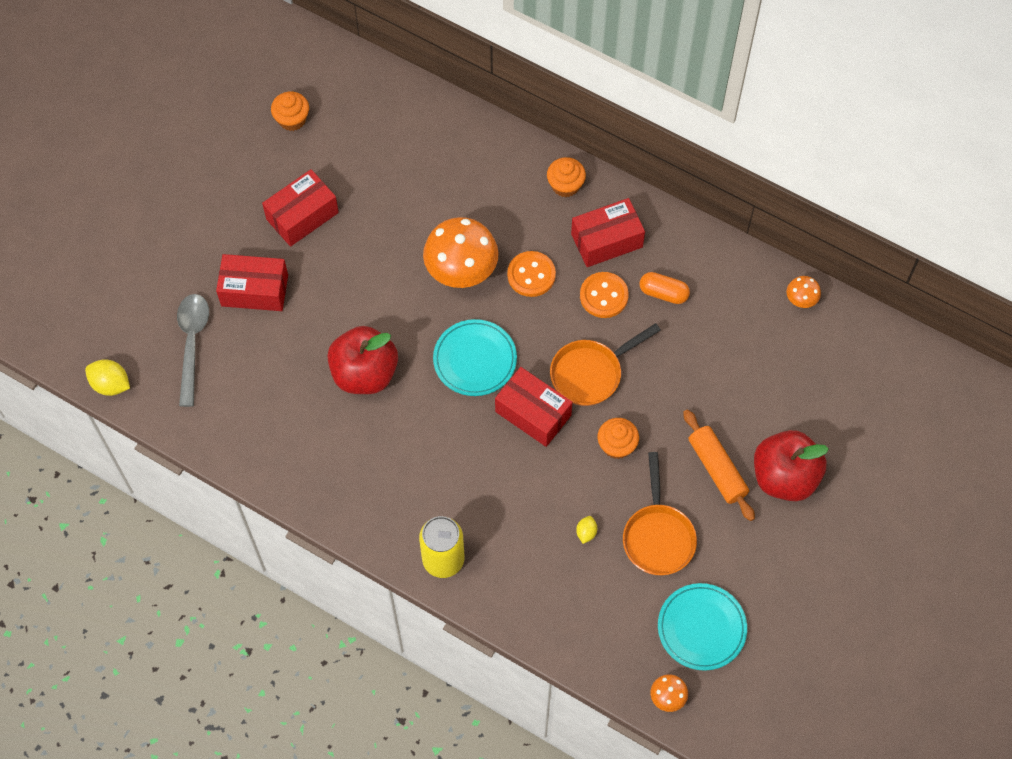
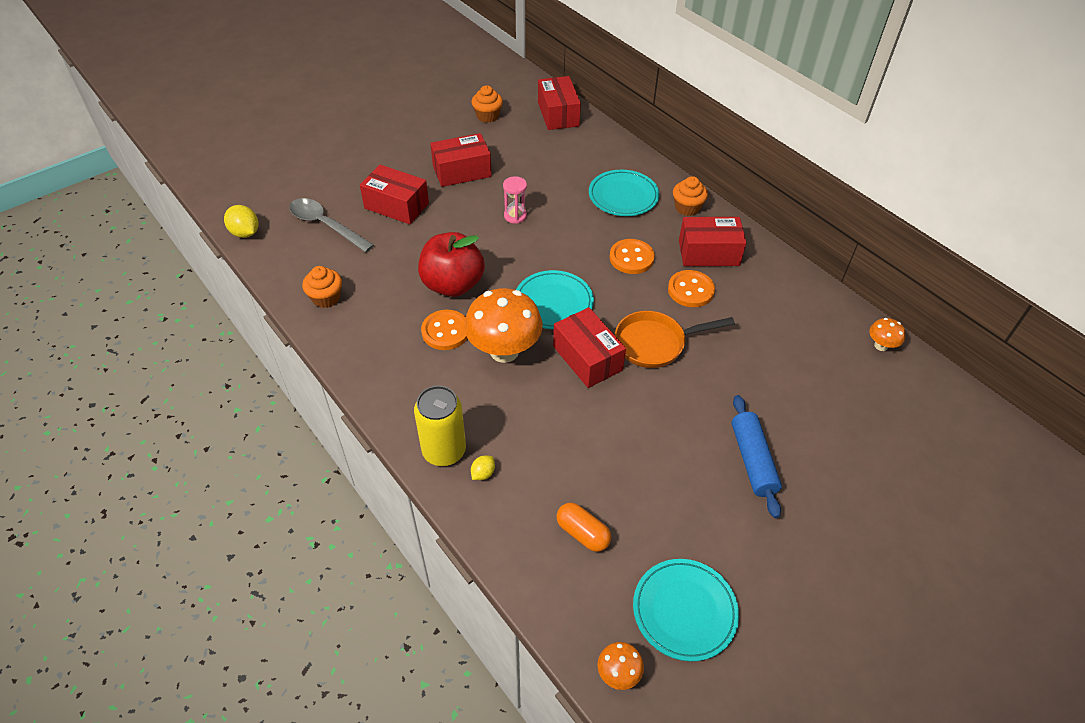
camera: 20 degrees right, 15 degrees down
(192, 344) = (326, 225): grey spoon -> grey spoon turned 75 degrees counterclockwise
(372, 89) = (558, 114): none -> red box
(384, 432) = (445, 331): none -> orange button
(389, 260) = (515, 216): none -> pink hourglass
(461, 272) = (572, 240): orange mushroom -> orange mushroom (504, 351)
(492, 192) = (623, 196): none -> turquoise plate
(586, 532) = (595, 474): yellow lemon -> yellow lemon (483, 473)
(617, 445) = (657, 408): orange cupcake -> orange cupcake (326, 298)
(658, 536) = (669, 502): orange pan -> none
(663, 293) = (747, 303): orange capsule -> orange capsule (582, 533)
(717, 469) = (752, 460): orange rolling pin -> blue rolling pin
(784, 477) = (823, 491): red apple -> none

